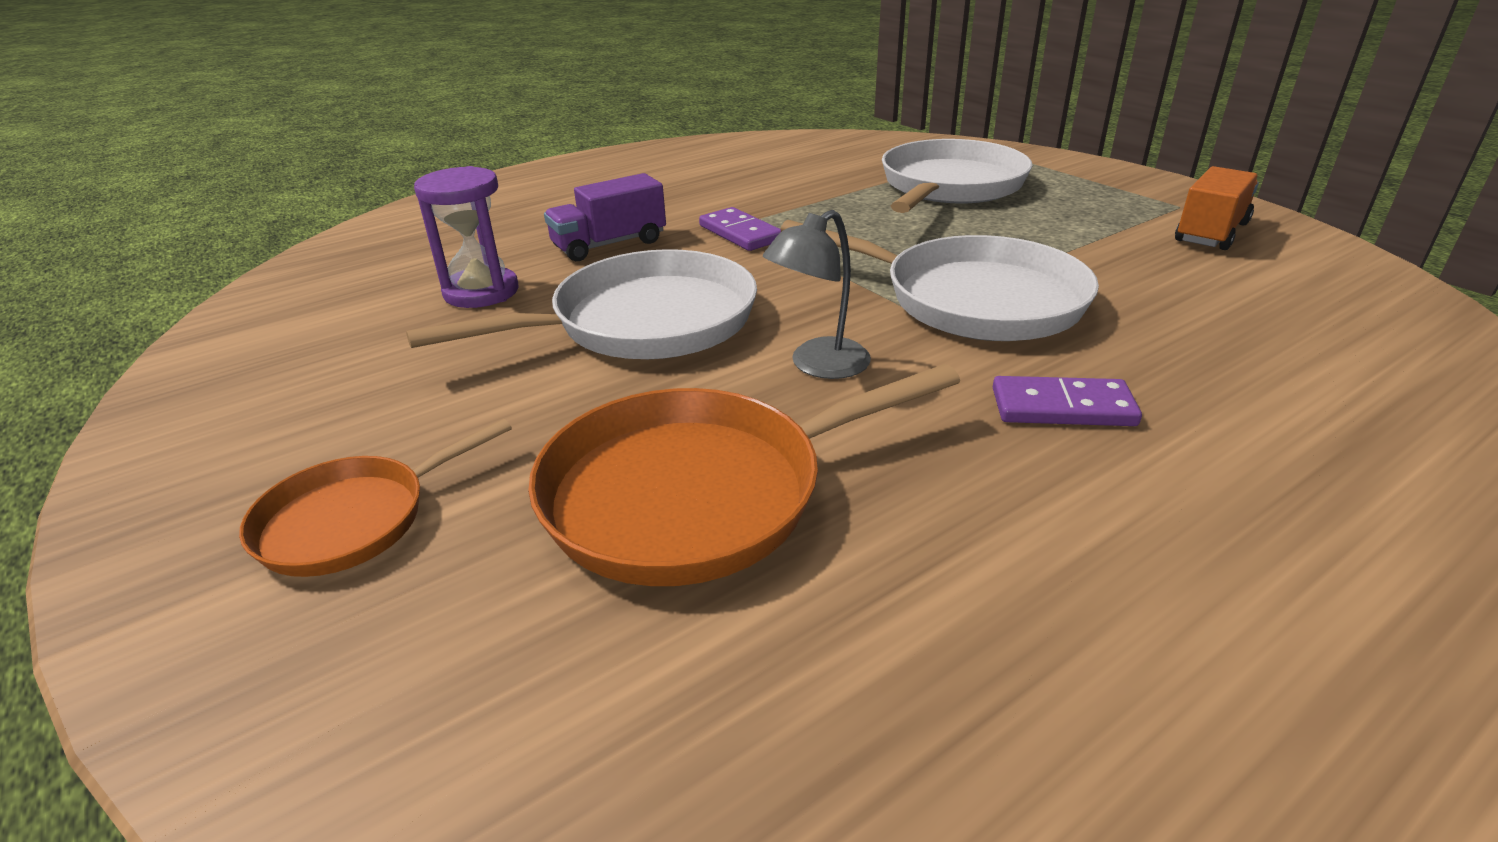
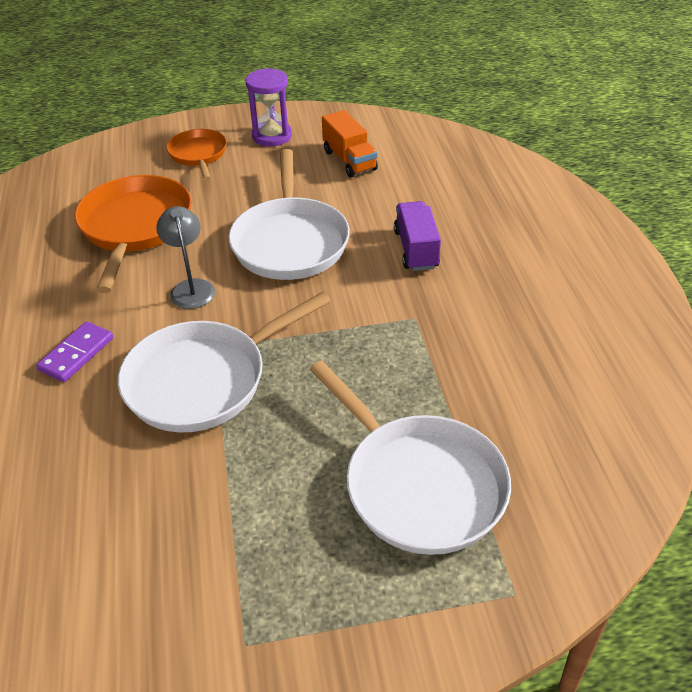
camera: 115 degrees right, 10 degrees up
(481, 292) = (376, 194): purple hourglass -> purple hourglass (272, 136)
(740, 233) = (394, 312): purple domino -> none
(1211, 233) = (176, 611): orange truck -> orange truck (349, 160)

